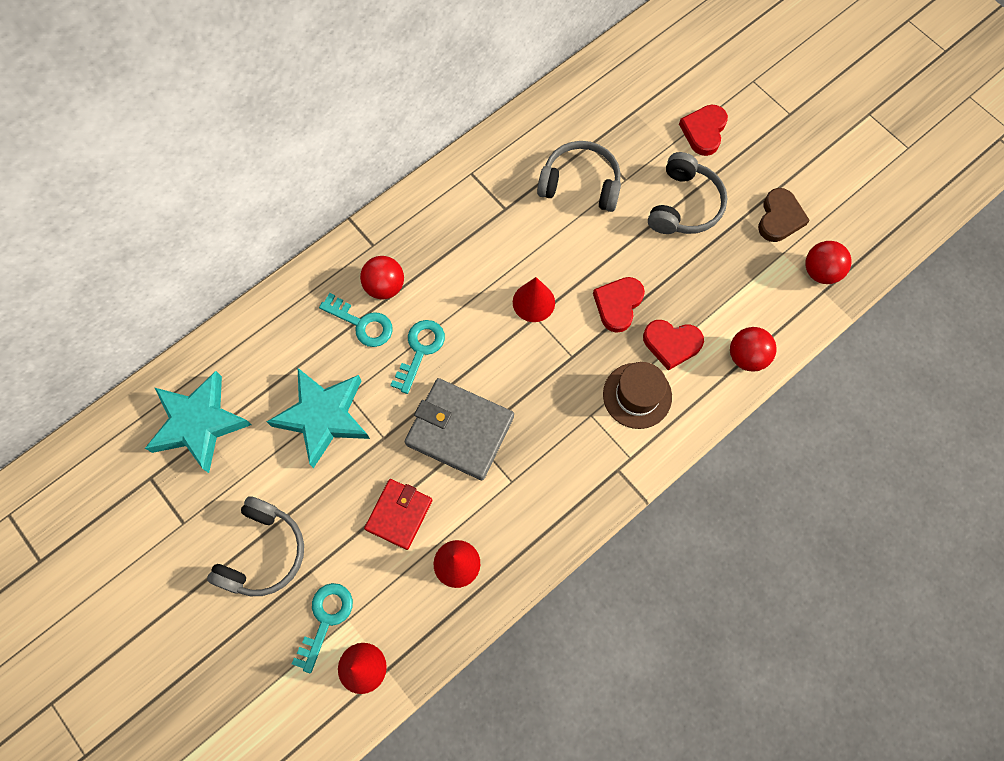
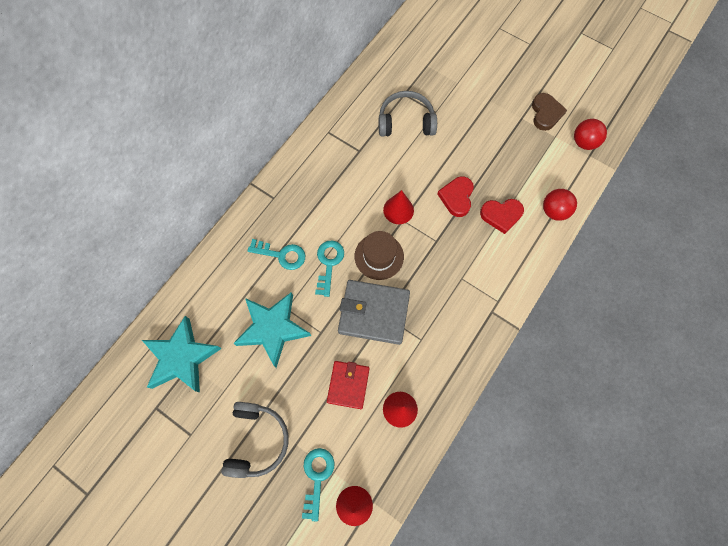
camera: 15 degrees left, 0 degrees up
(385, 286) = (290, 224): red ball -> none
(637, 395) = (489, 256): brown hat -> brown hat (379, 256)
(684, 205) = (480, 119): grey headphones -> none
(704, 131) = (477, 68): red heart -> none

